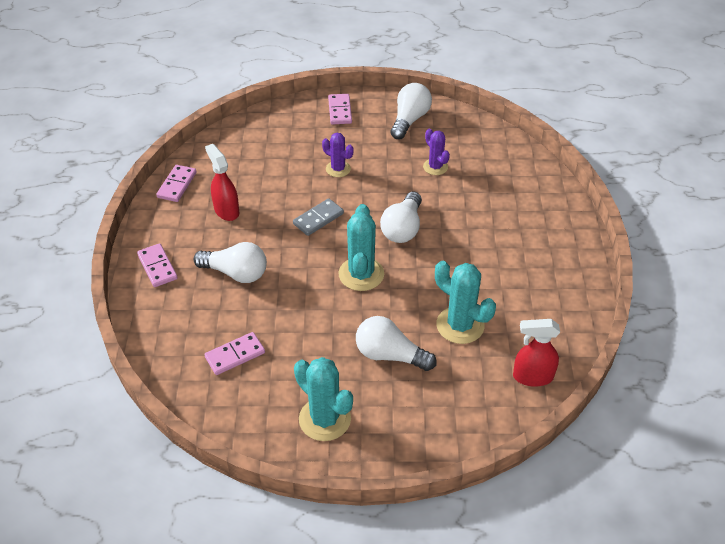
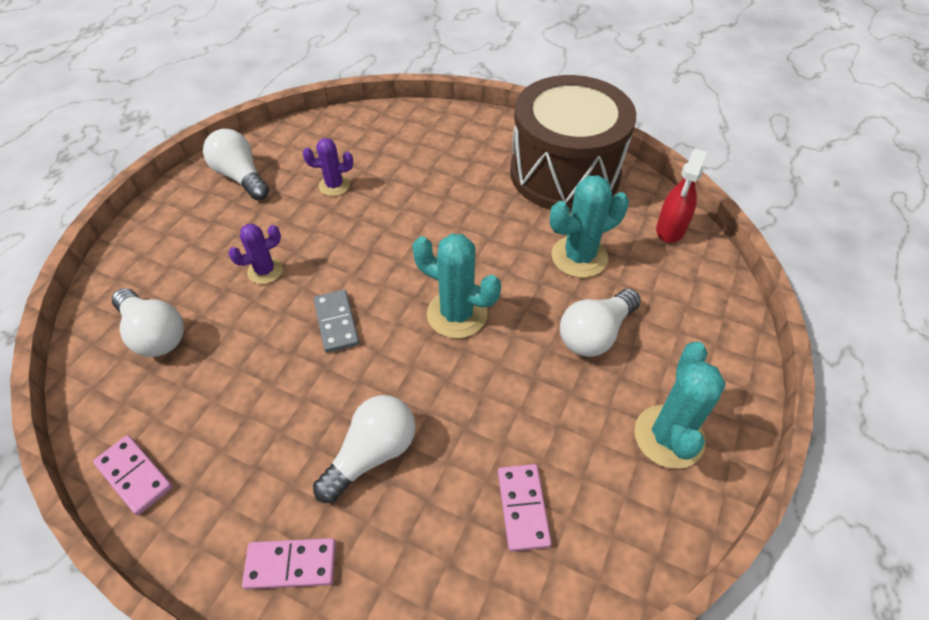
camera: 65 degrees left, 5 degrees up
(226, 210) = (242, 424): red spray bottle -> none
(325, 419) = (668, 436): turquoise cactus -> turquoise cactus turned 60 degrees counterclockwise
(339, 111) = (163, 231): pink domino -> none
(403, 228) = (409, 249): white light bulb -> white light bulb (154, 334)
(549, 289) = (564, 173): none -> brown drum

